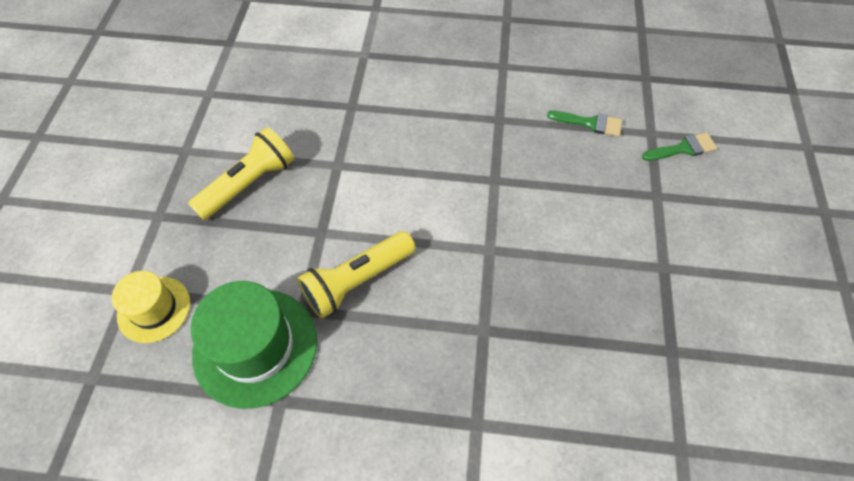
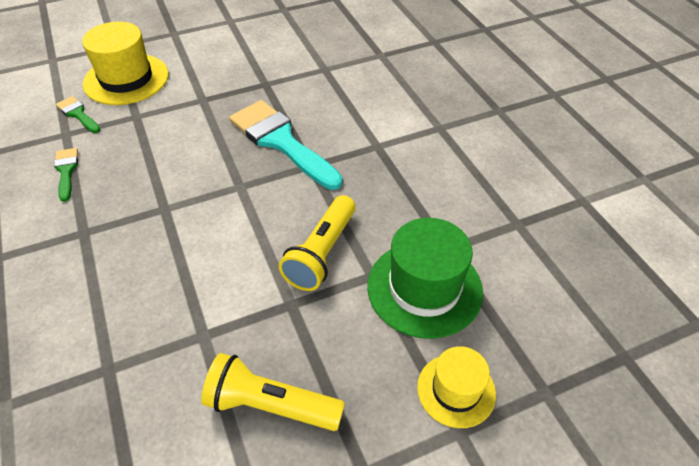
camera: 120 degrees left, 10 degrees down
(357, 280) = (321, 253): yellow flashlight -> yellow flashlight turned 90 degrees clockwise
(542, 318) = (281, 141): none -> turquoise brush
(739, 205) = (126, 79): none -> yellow hat

